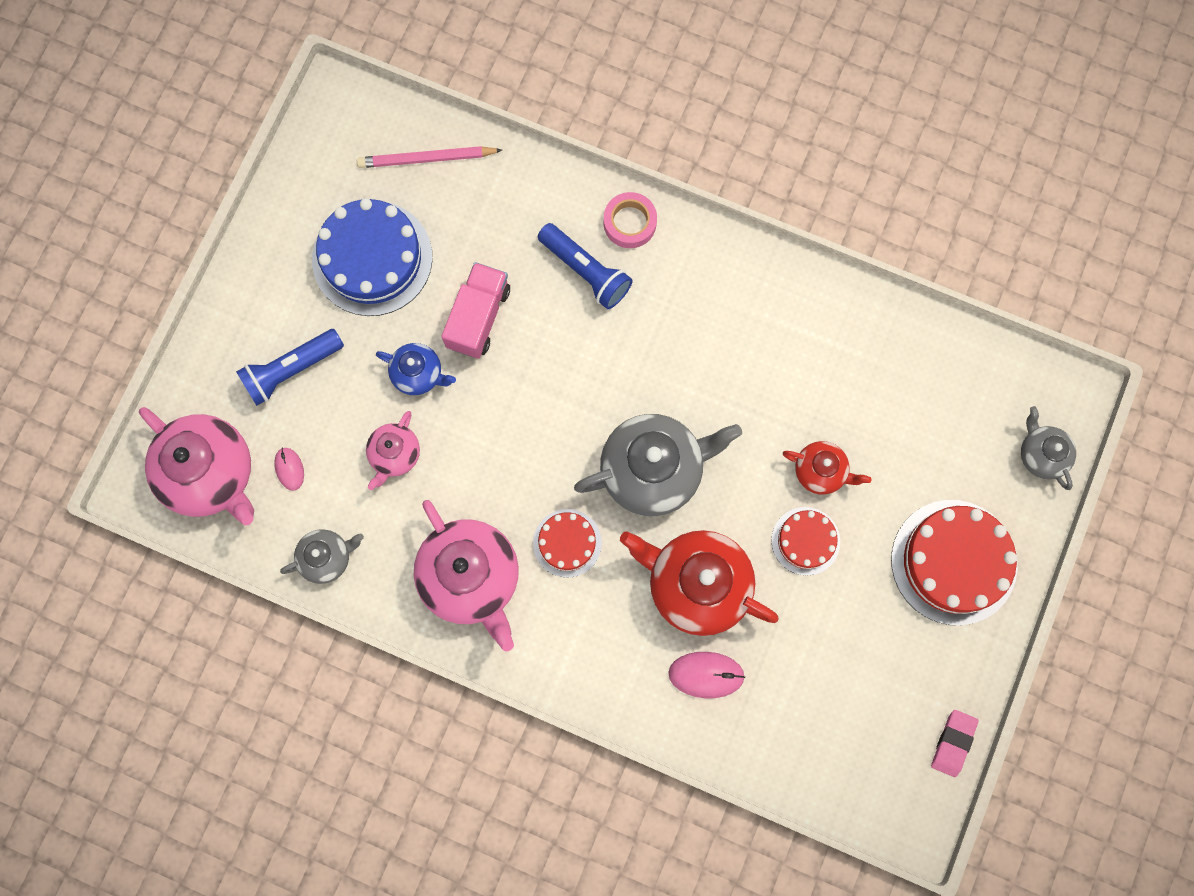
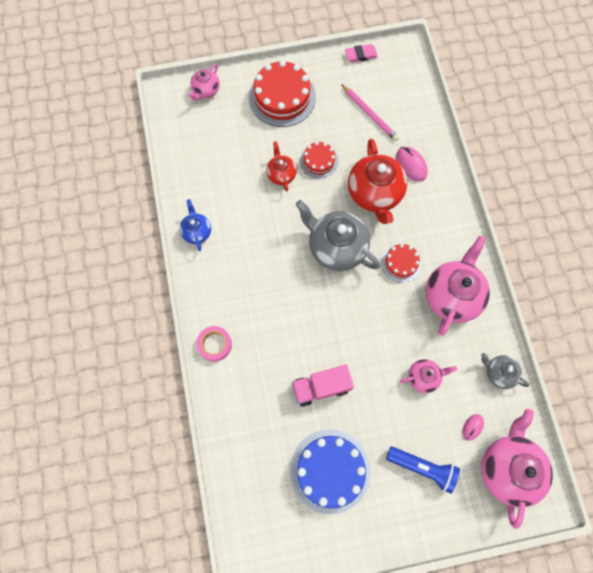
camera: 125 degrees left, 5 degrees down
(418, 374) = (374, 396): blue teapot -> blue teapot (197, 232)
(427, 159) = (251, 483): pink pencil -> pink pencil (369, 114)
(585, 271) = (257, 349): blue flashlight -> none
(1041, 454) = (206, 90): grey teapot -> pink teapot

